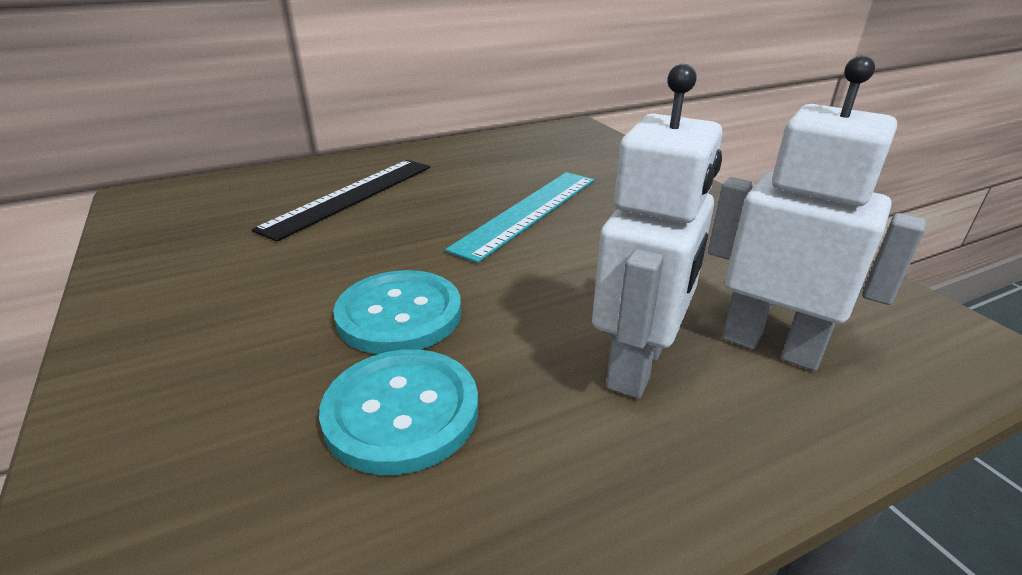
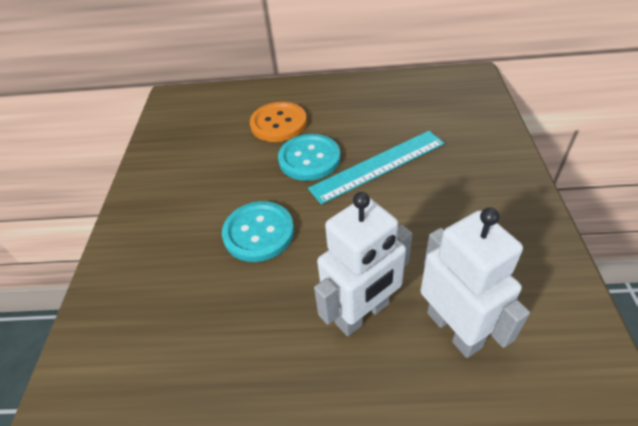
camera: 30 degrees right, 15 degrees up
(351, 196) = (278, 123): black ruler -> orange button
(401, 412) = (229, 299): turquoise button -> turquoise button (309, 159)

